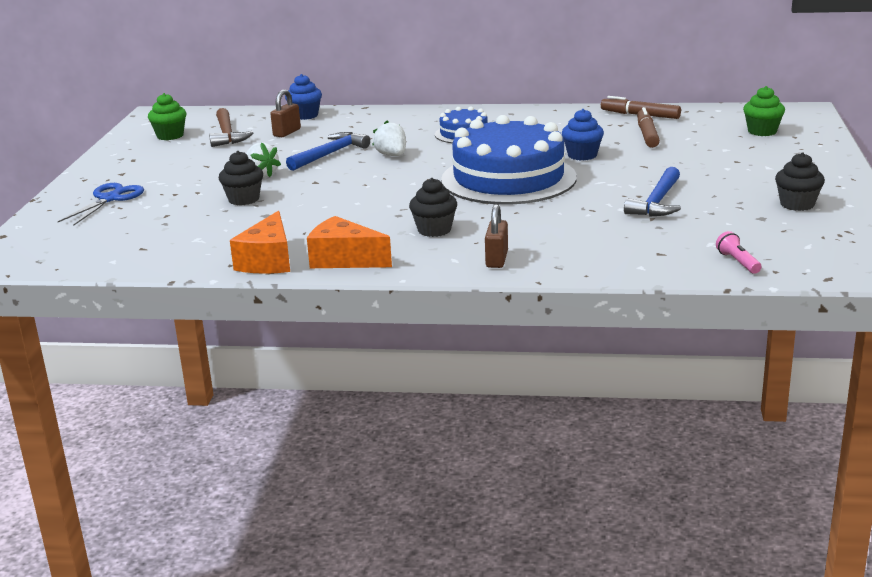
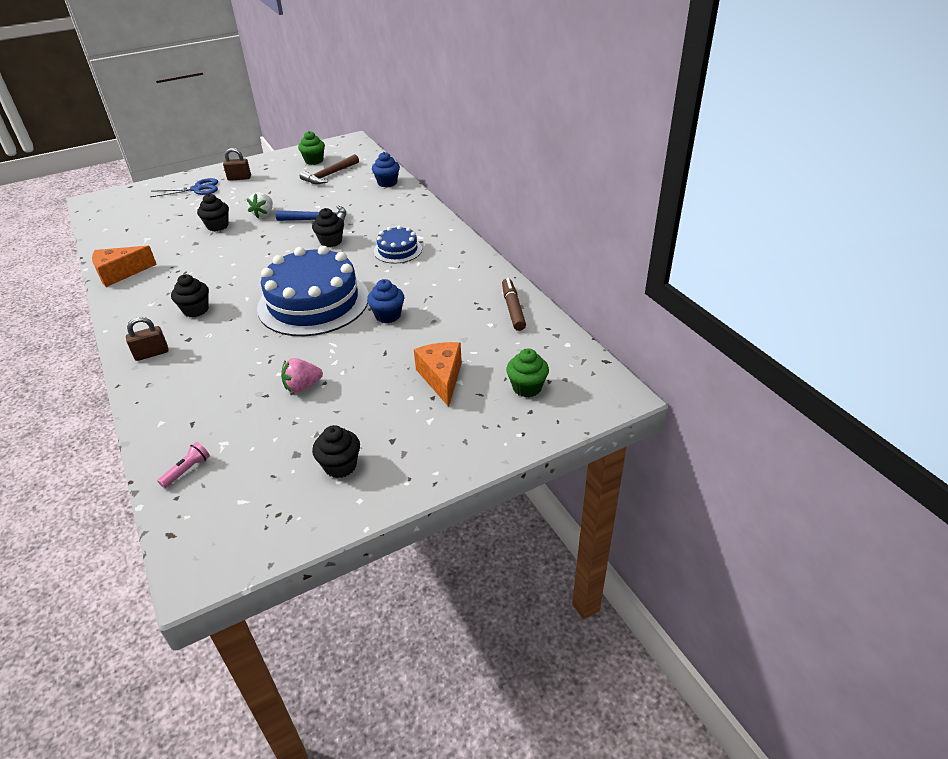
camera: 55 degrees right, 15 degrees up
(287, 132) = (348, 190): brown padlock -> brown padlock (239, 178)
(344, 259) = (131, 297): orange cheese -> orange cheese (441, 378)
(392, 155) = (331, 241): white strawberry -> black cupcake
(647, 135) = (464, 329): brown marker -> none
(657, 202) = (302, 386): blue hammer -> pink strawberry

